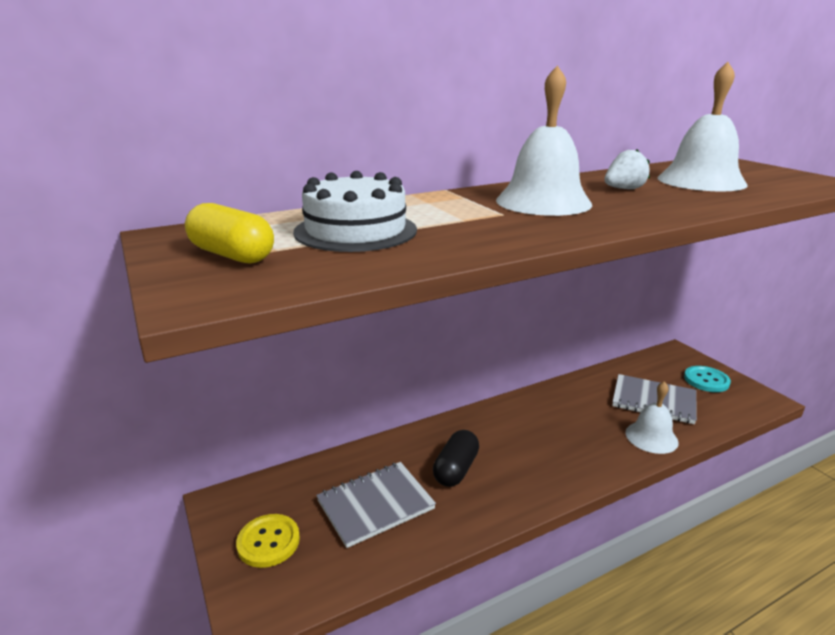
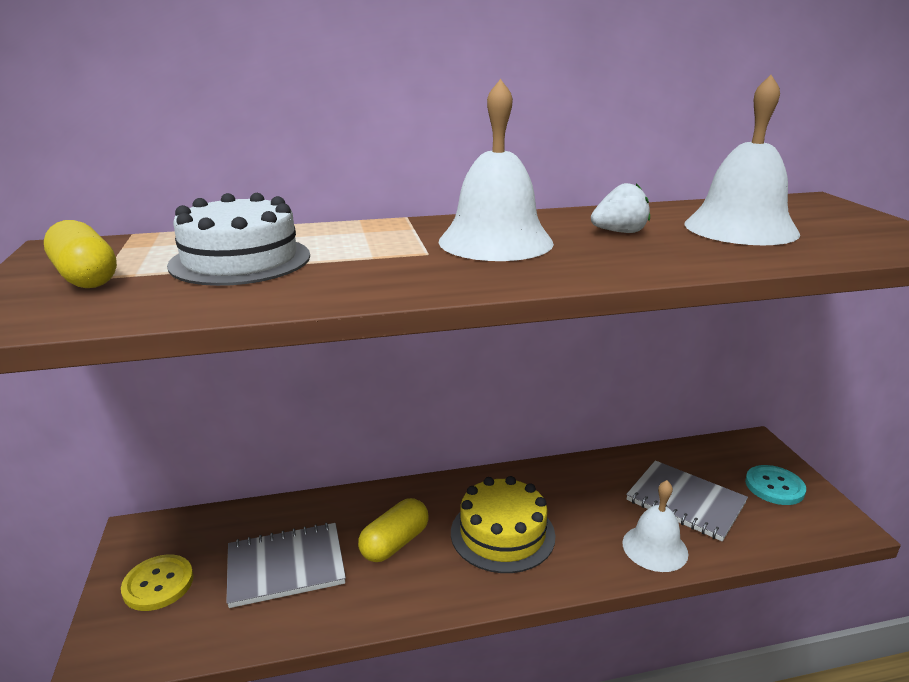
camera: 15 degrees right, 0 degrees up
(456, 469) = (394, 543): black capsule -> yellow capsule
(536, 447) = (502, 533): none -> yellow cake

